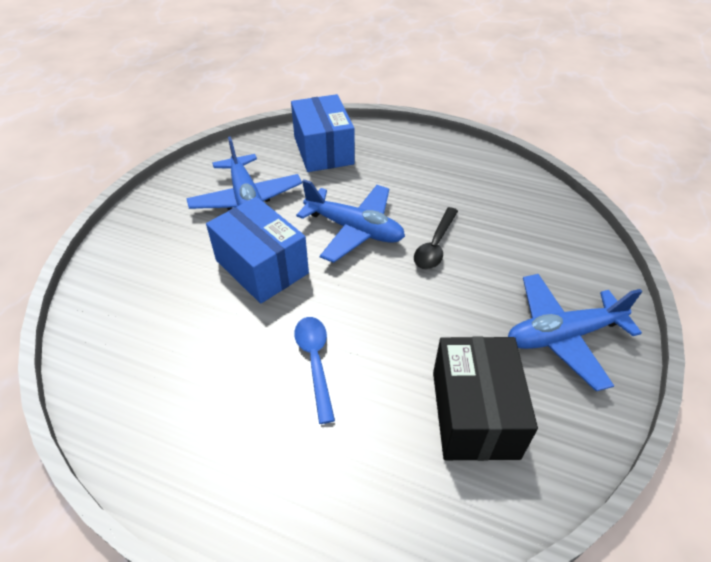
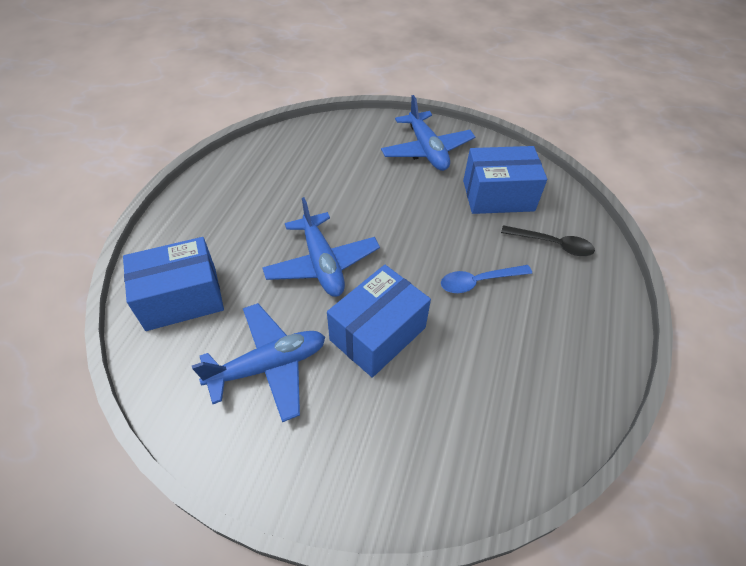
camera: 95 degrees left, 5 degrees up
(354, 229) = (322, 263): blue plane -> blue plane turned 135 degrees clockwise
(435, 246) = (342, 208): black spoon -> black spoon (553, 244)
(474, 413) = (498, 196): black box -> blue box

